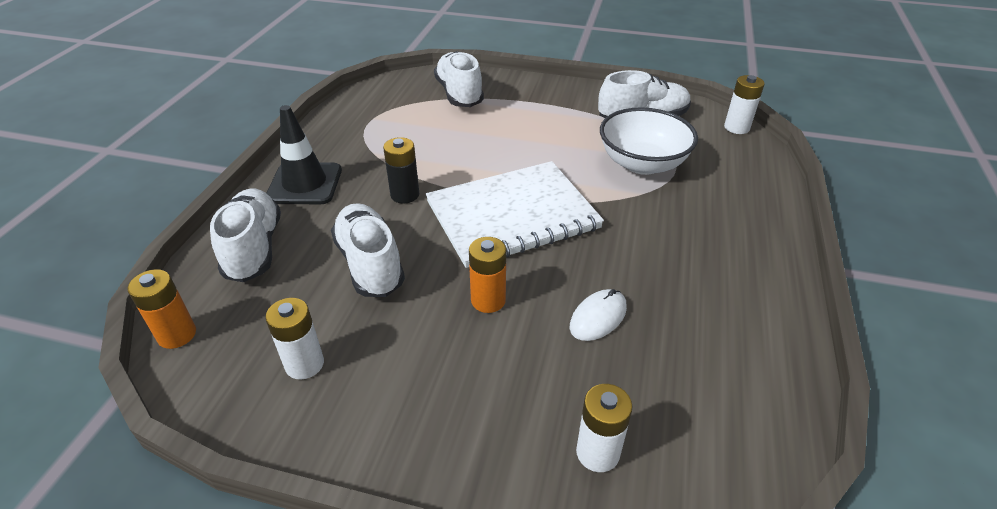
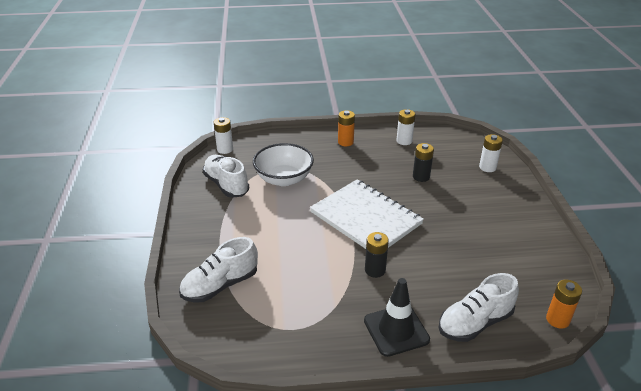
camera: 110 degrees left, 5 degrees down
(304, 364) = (526, 259): white battery -> white battery (404, 141)
(370, 264) = (446, 262): white shoe -> none
(488, 300) = (437, 211): orange battery -> orange battery (345, 142)
(598, 317) = (421, 177): white mouse -> black battery

